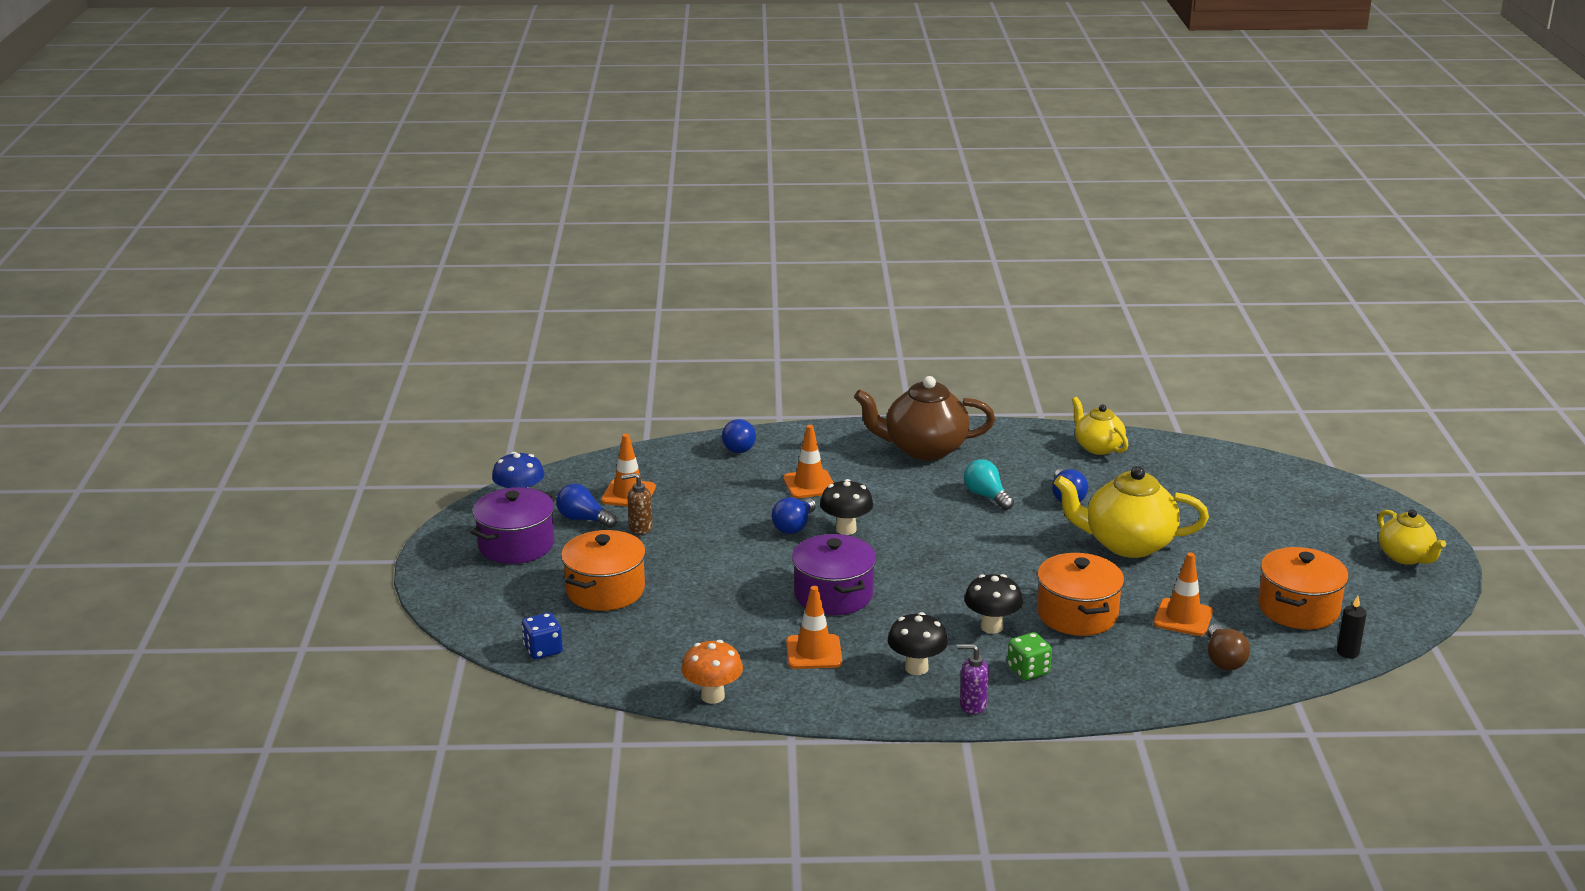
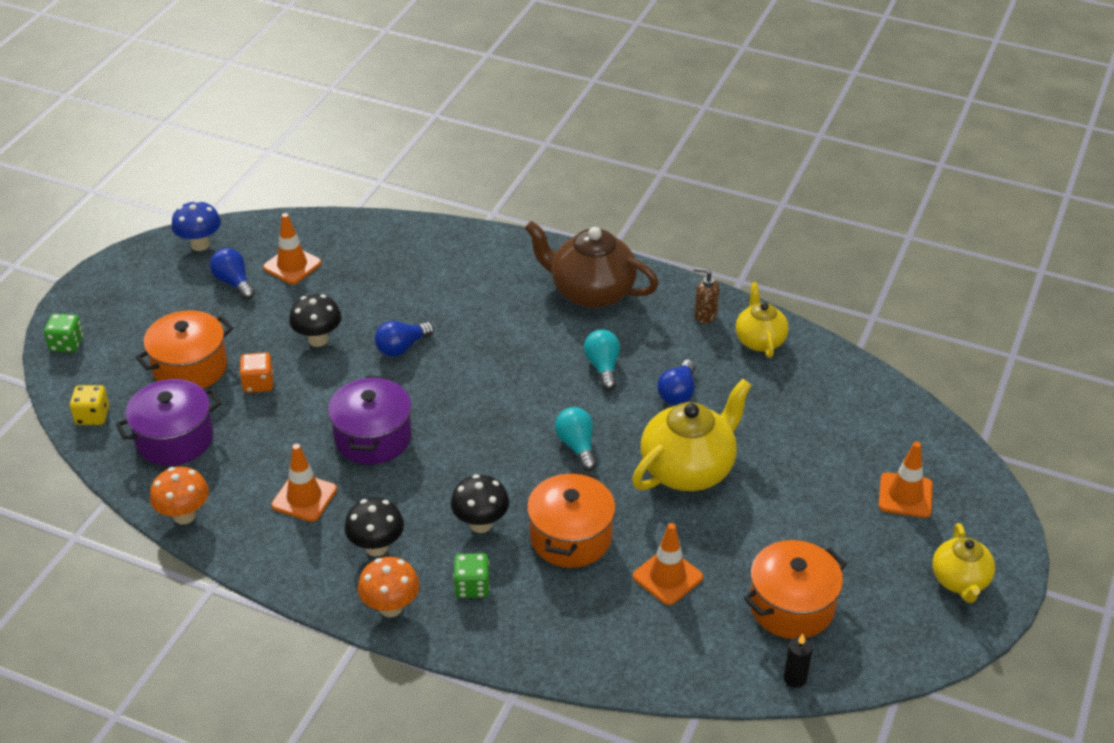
camera: 25 degrees right, 15 degrees up
(458, 604) = (67, 344): none -> green dice
(516, 545) = (159, 294): purple pot -> purple pot (175, 439)
(543, 650) = (92, 416): blue dice -> yellow dice
(640, 528) = (272, 307): brown soap dispenser -> brown soap dispenser (705, 315)
(685, 584) = (258, 383): none -> orange dice
(740, 446) = (429, 239): blue light bulb -> none
(809, 484) = (454, 303): orange traffic cone -> orange traffic cone (905, 495)
(846, 529) = (444, 366): black mushroom -> black mushroom (318, 340)
(972, 705) = (391, 607): purple soap dispenser -> orange mushroom
(1019, 553) = (577, 446): none -> turquoise light bulb
(1127, 544) = (688, 469): yellow teapot -> yellow teapot turned 105 degrees clockwise
(1223, 659) = (664, 641): brown light bulb -> none

